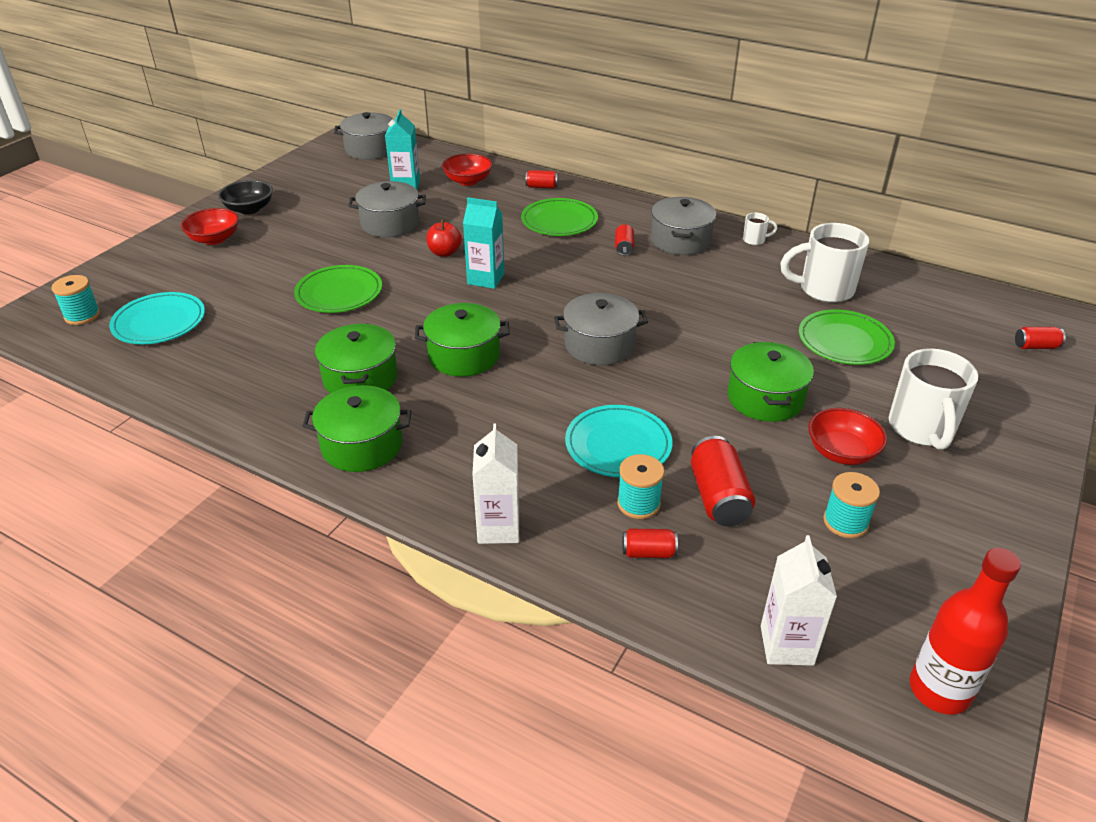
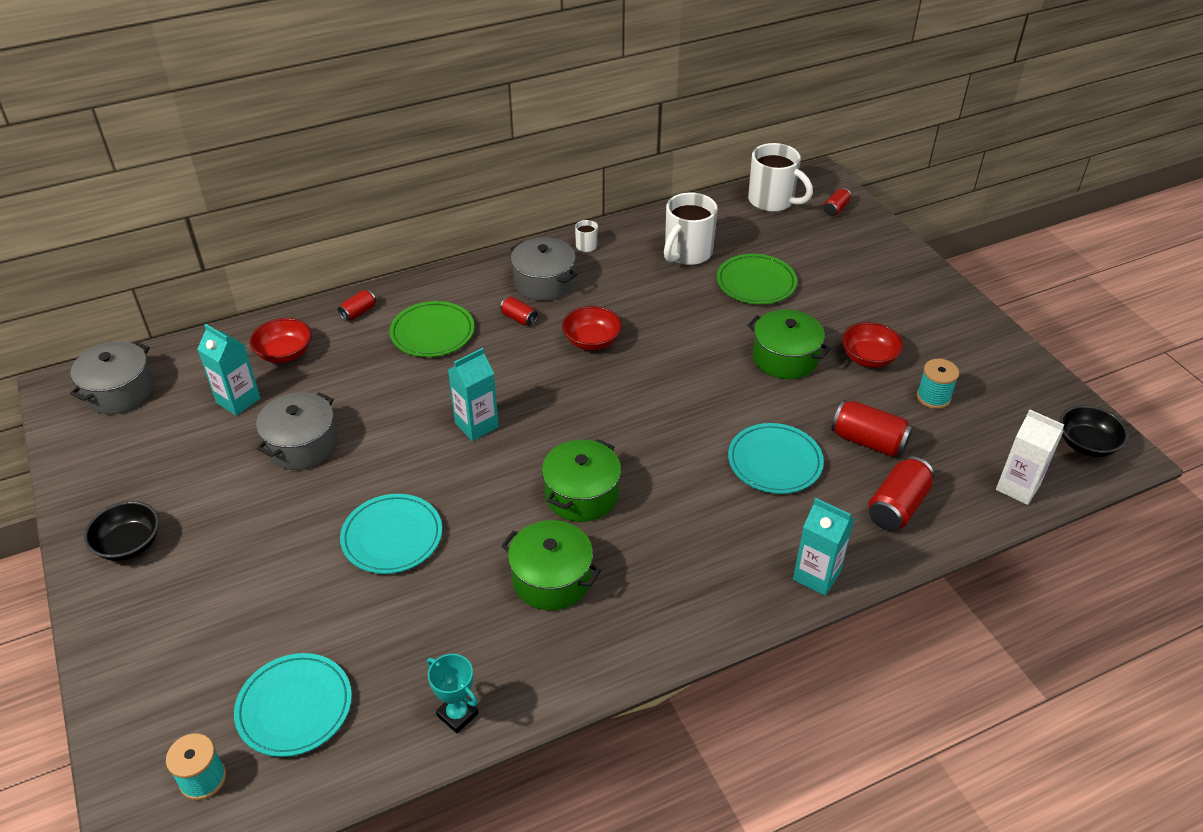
camera: 55 degrees left, 5 degrees up
(195, 391) = (457, 714): none -> turquoise trophy
(214, 239) = (163, 599): red bowl -> red bowl (592, 341)
(339, 293) = (392, 537): green plate -> turquoise plate
(362, 445) = (650, 617): green pot -> none
(444, 253) = (401, 431): red apple -> none
(498, 528) = (816, 575): white carton -> turquoise carton
(599, 345) = (643, 406): grey pot -> none
(638, 504) = (845, 485): turquoise spool -> none
(648, 552) = (897, 506): red can -> red can, size x1.78
(921, 429) = (874, 309): white mug -> white mug (772, 201)
(939, 690) = (1086, 444): red bottle -> black bowl

